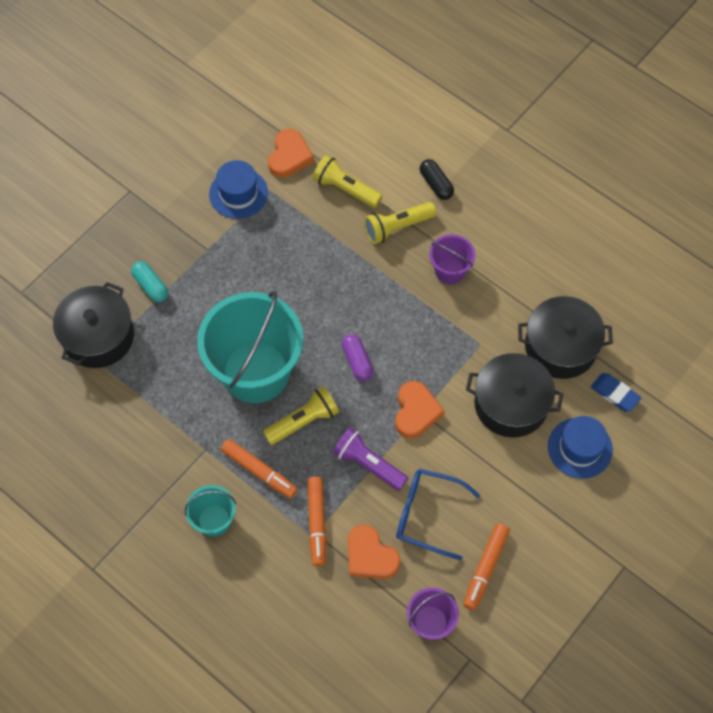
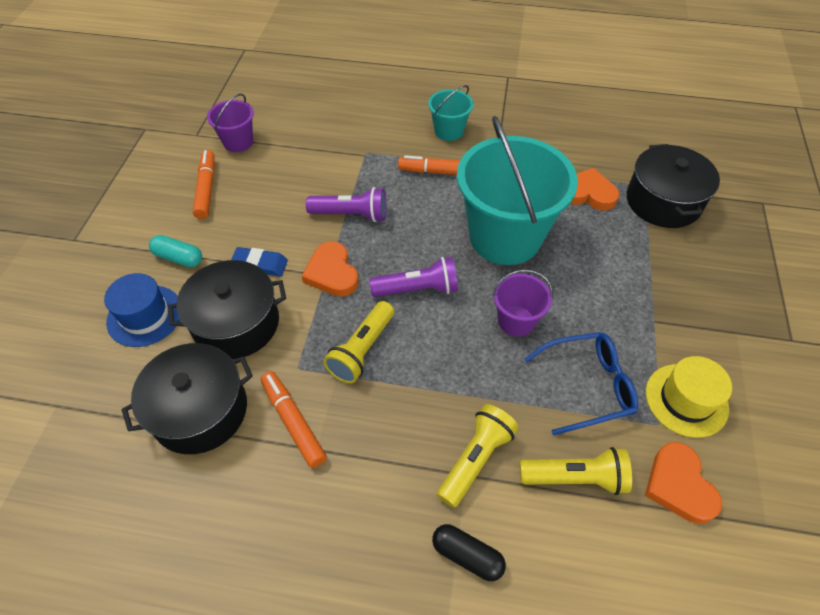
camera: 150 degrees right, 10 degrees down
(151, 286) = (667, 260): turquoise capsule -> turquoise capsule (179, 258)
(238, 193) = (686, 400): blue hat -> yellow hat
(303, 421) = (431, 220): yellow flashlight -> yellow flashlight (362, 350)
(317, 523) = (367, 161): orange marker -> orange marker (293, 422)
(357, 361) = (418, 289): purple capsule -> purple flashlight
(370, 556) = (310, 159): orange heart -> orange heart (587, 193)
(427, 514) = (276, 202): blue glasses -> blue glasses (587, 386)
(450, 271) = (377, 436): purple bucket -> purple bucket (516, 321)
(615, 394) = (117, 388): blue eraser -> blue eraser (260, 264)

